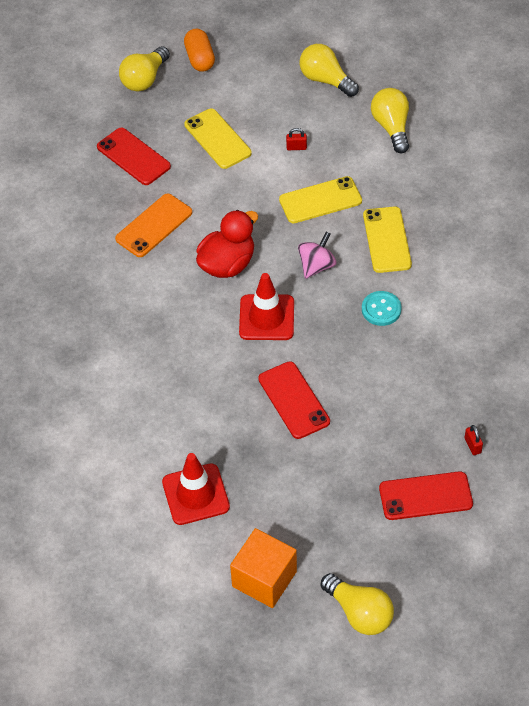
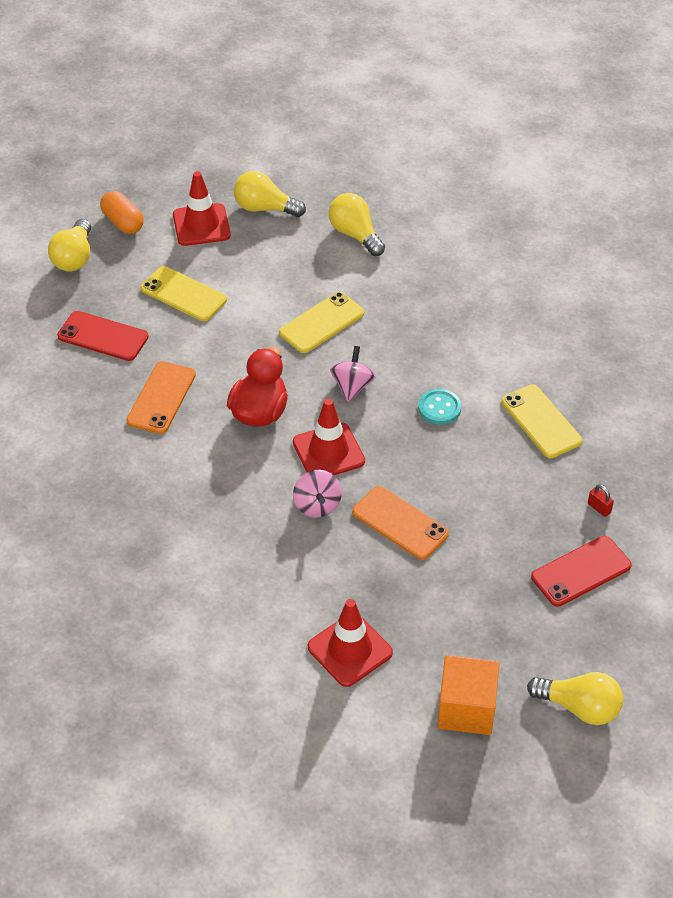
camera: 25 degrees left, 5 degrees down
(233, 361) = (317, 505): none -> pink spinning top
(264, 80) = (201, 225): none -> red traffic cone
(293, 400) = (400, 523): red phone -> orange phone
(296, 147) = (270, 280): red padlock -> none
(387, 240) = (408, 341): yellow phone -> yellow phone (541, 421)

